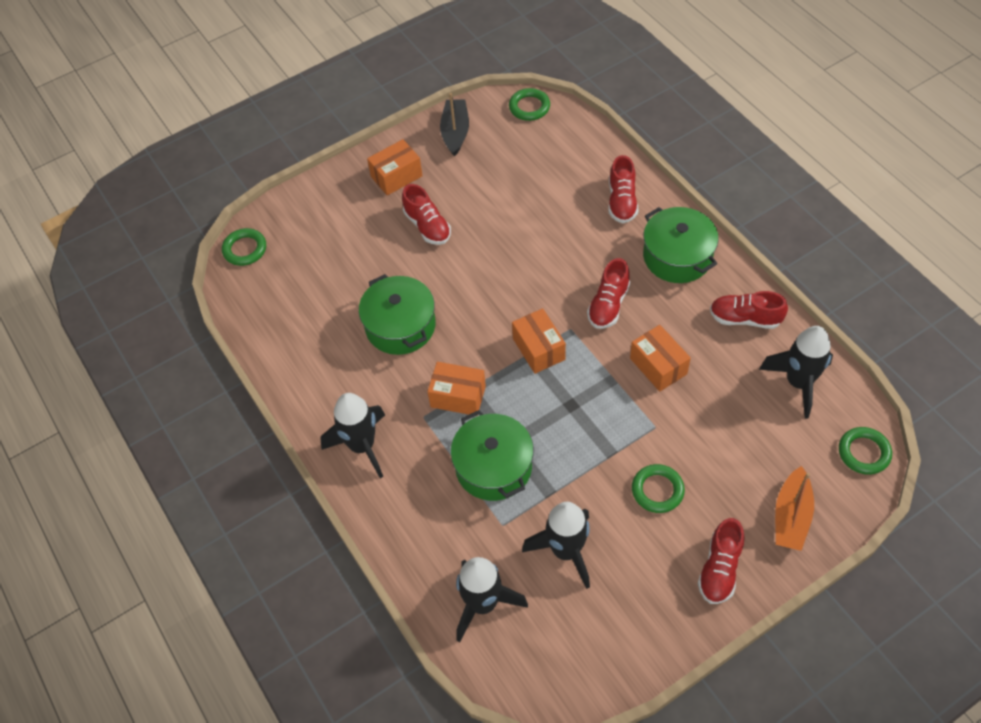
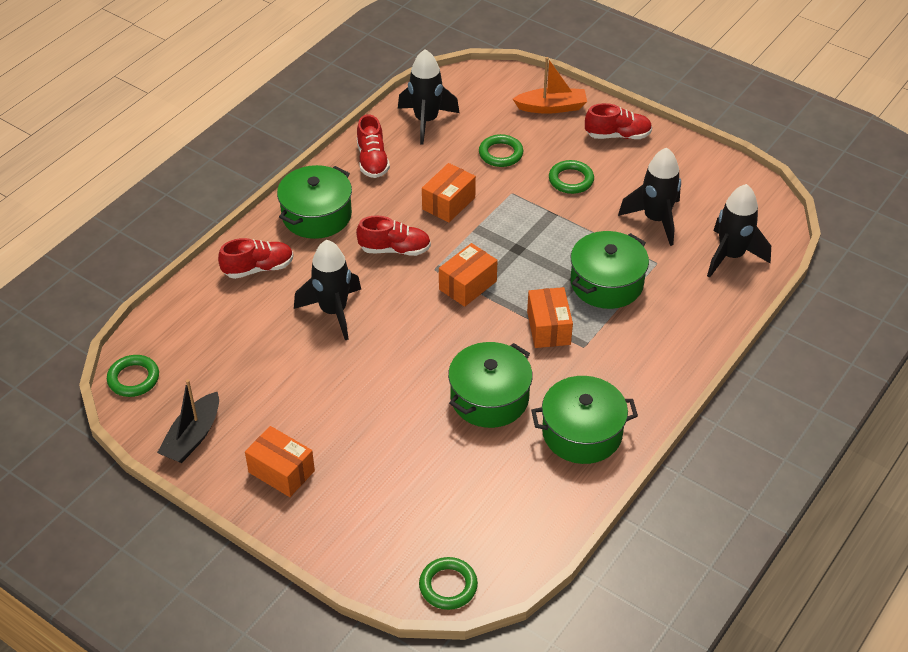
camera: 115 degrees left, 10 degrees down
(331, 381) = (582, 433): none -> green pot
(362, 446) = (639, 382): black rocket -> black rocket (333, 311)
(427, 226) = (347, 418): red shoe -> none
(455, 132) = (193, 437): black boat -> black boat turned 45 degrees counterclockwise
(864, 453) = (475, 80): green ring -> green ring (500, 154)

